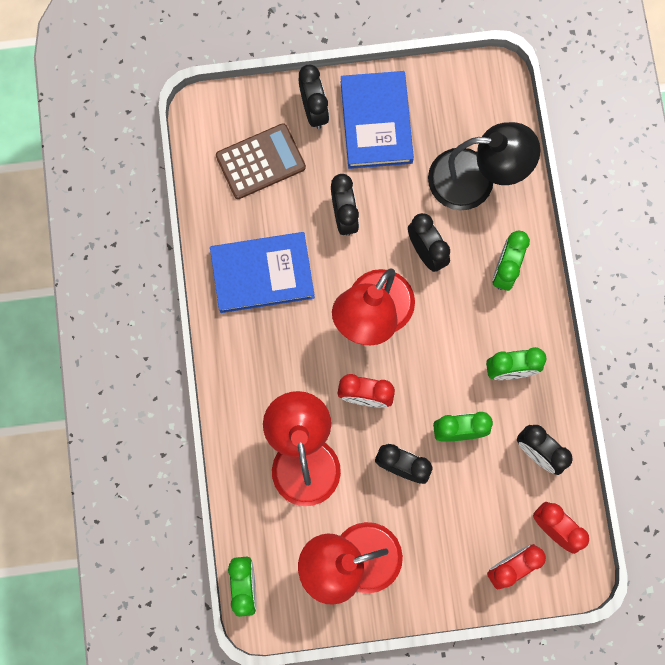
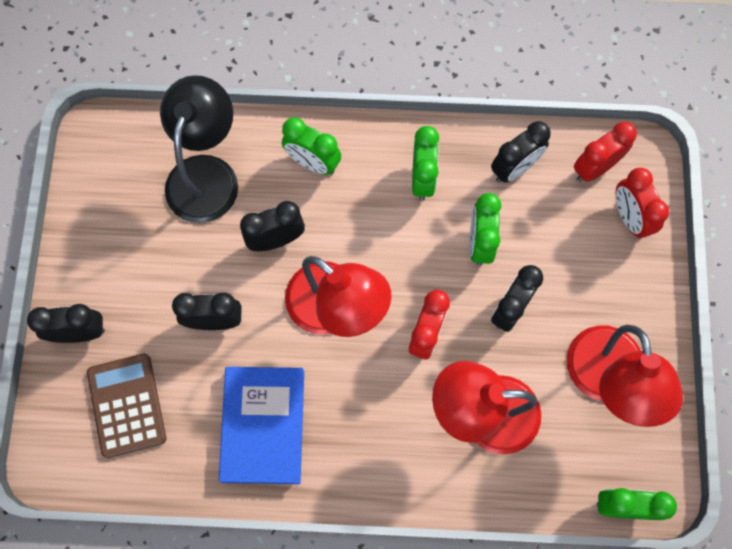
camera: 80 degrees left, 5 degrees down
(376, 122) = (113, 266): blue book -> none

